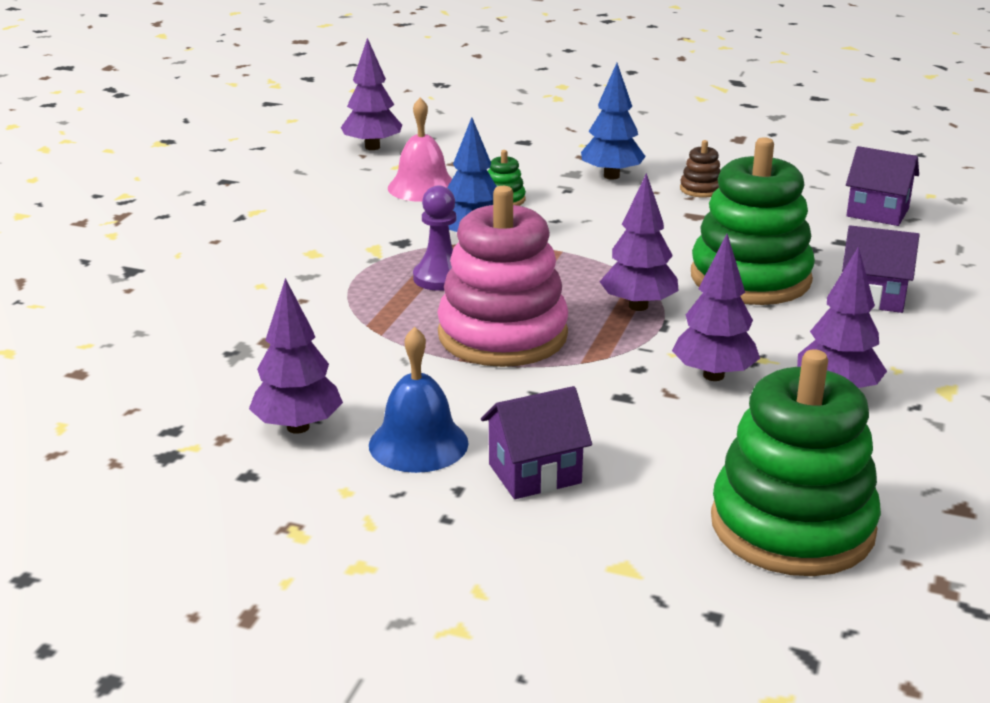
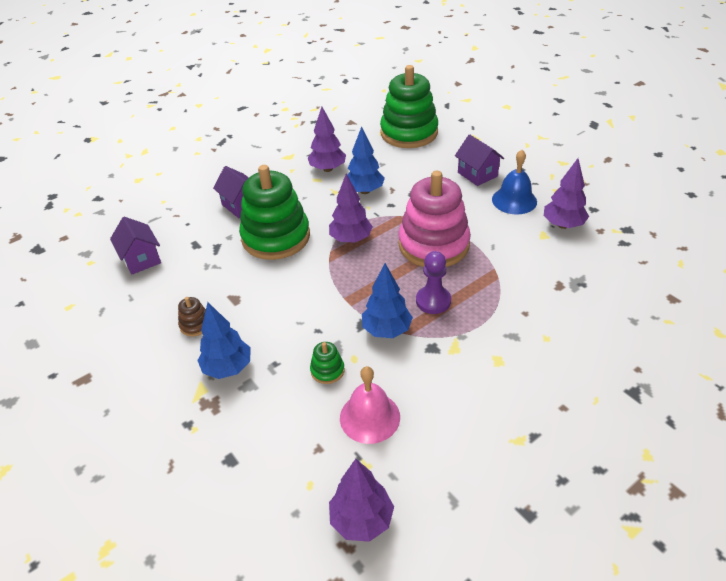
camera: 145 degrees left, 15 degrees up
(534, 473) = (477, 174): purple house -> purple house turned 45 degrees clockwise
(713, 375) = (364, 191): purple tree -> blue tree

